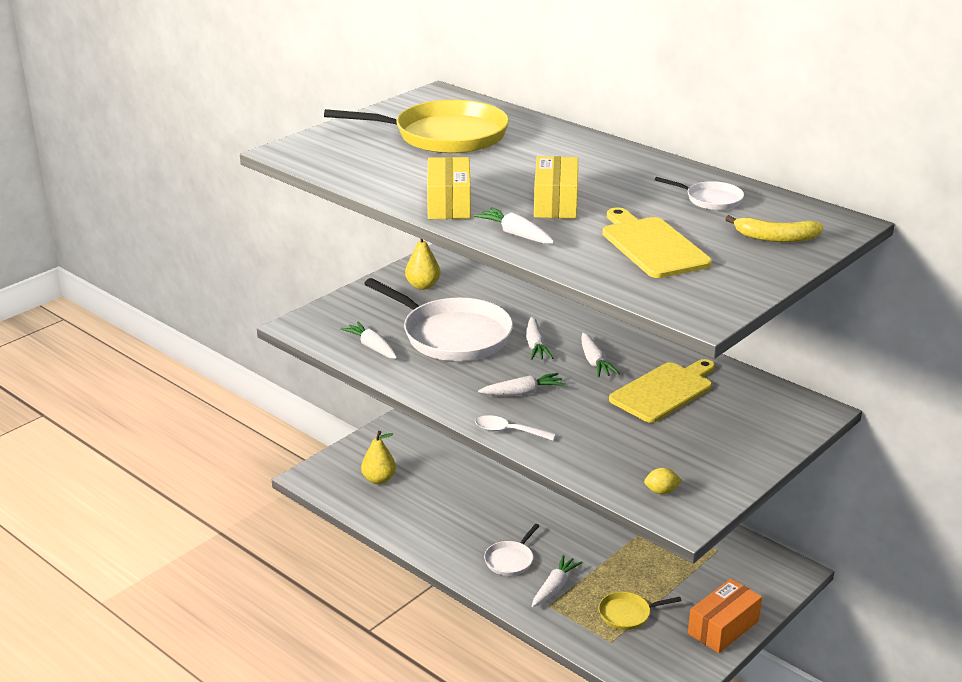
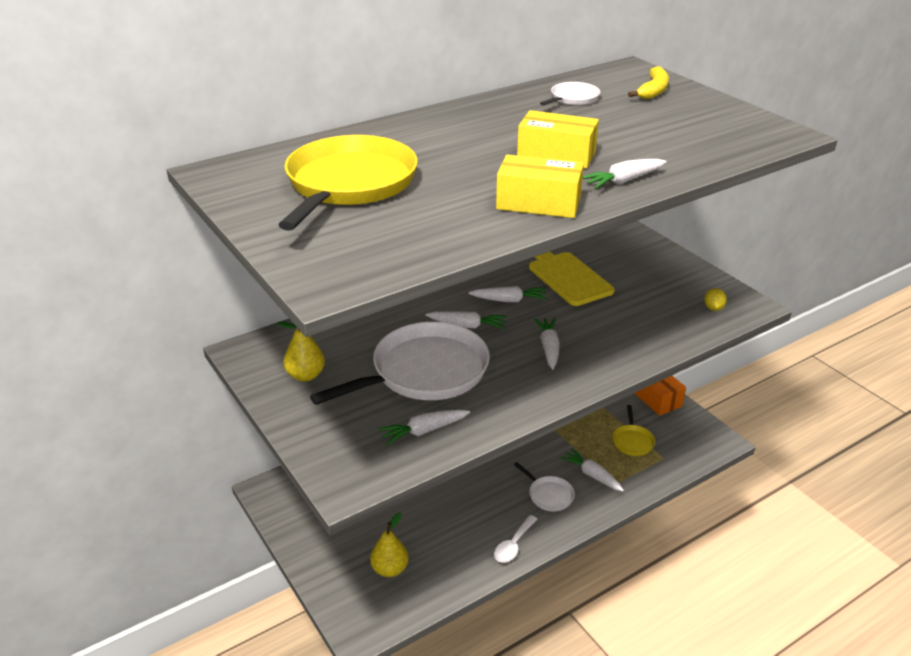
camera: 75 degrees left, 5 degrees up
(508, 431) = (612, 367): white spoon -> white spoon (513, 545)
(652, 246) = (660, 132): yellow cutting board -> none

